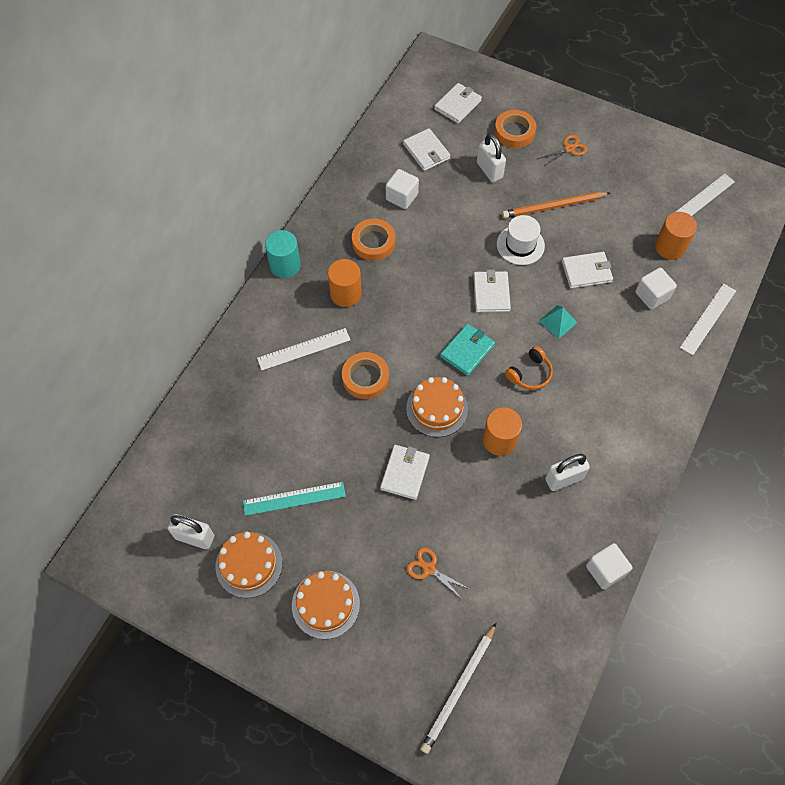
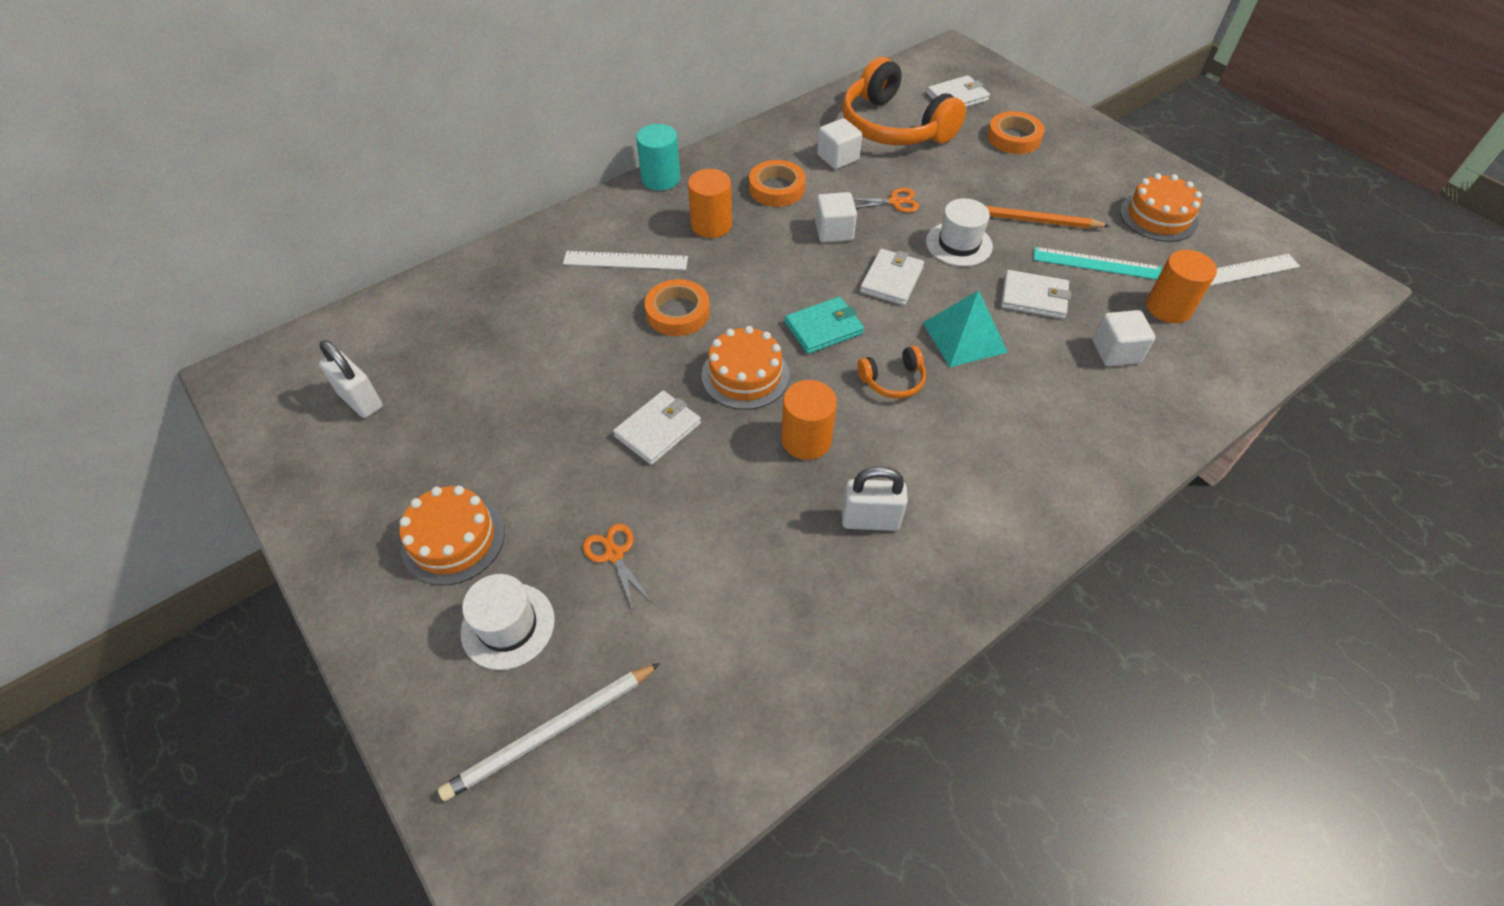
camera: 25 degrees right, 10 degrees down
(249, 564) = (397, 455): orange cake -> orange cake (1158, 216)
(294, 498) = (503, 405): turquoise ruler -> turquoise ruler (1096, 264)
(395, 641) = (508, 626): none -> white hat
(426, 151) = (893, 127): white wallet -> orange headphones
(489, 170) = (961, 163): white padlock -> none
(557, 321) = (964, 337): turquoise pyramid -> turquoise pyramid, size x1.58
(569, 148) = (1077, 171): orange scissors -> orange scissors (895, 202)
(605, 570) = (866, 665): white cube -> white cube (834, 231)
(708, 319) = (1190, 405): white ruler -> none

